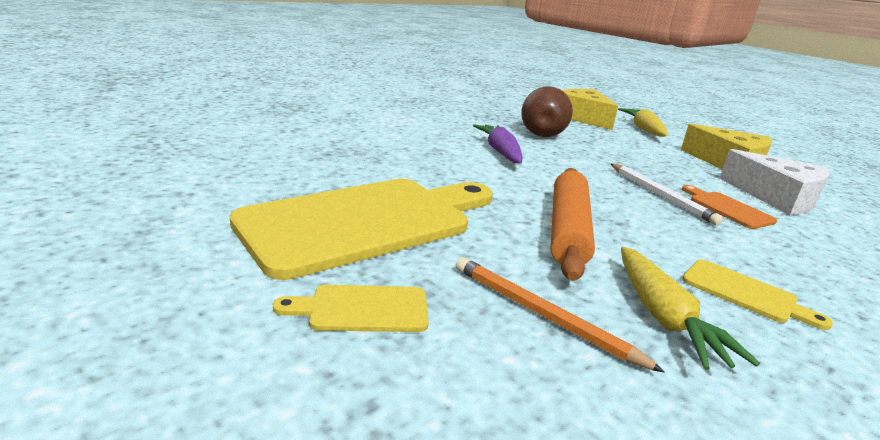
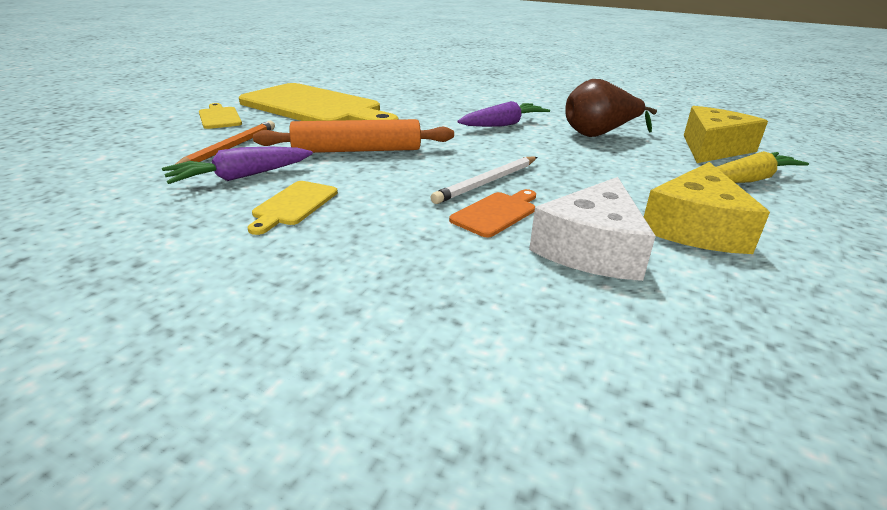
camera: 70 degrees right, 5 degrees up
(663, 317) = (241, 177): yellow carrot -> purple carrot

